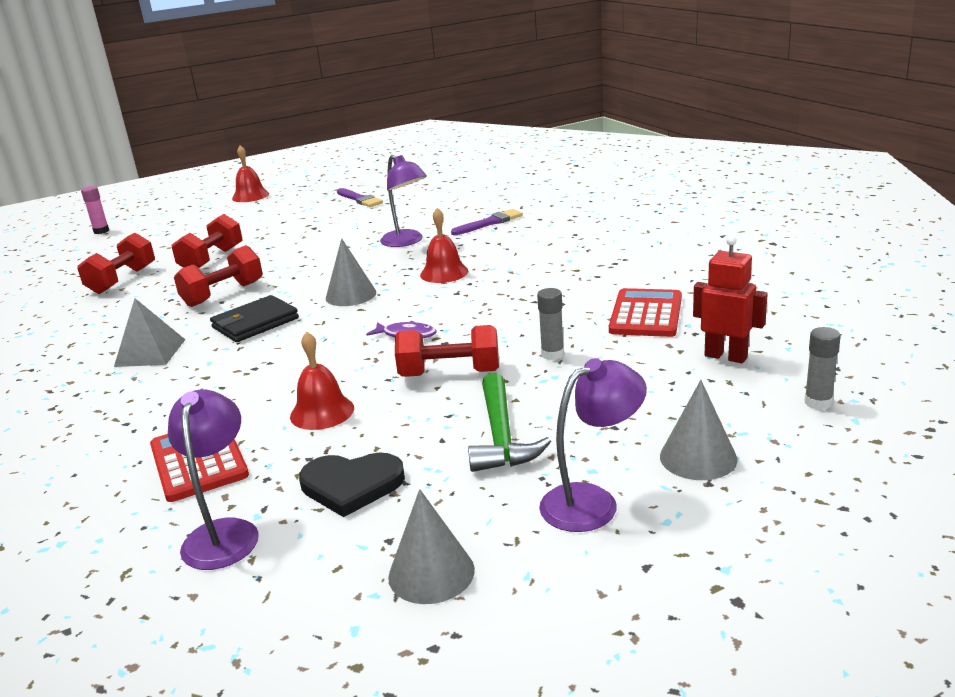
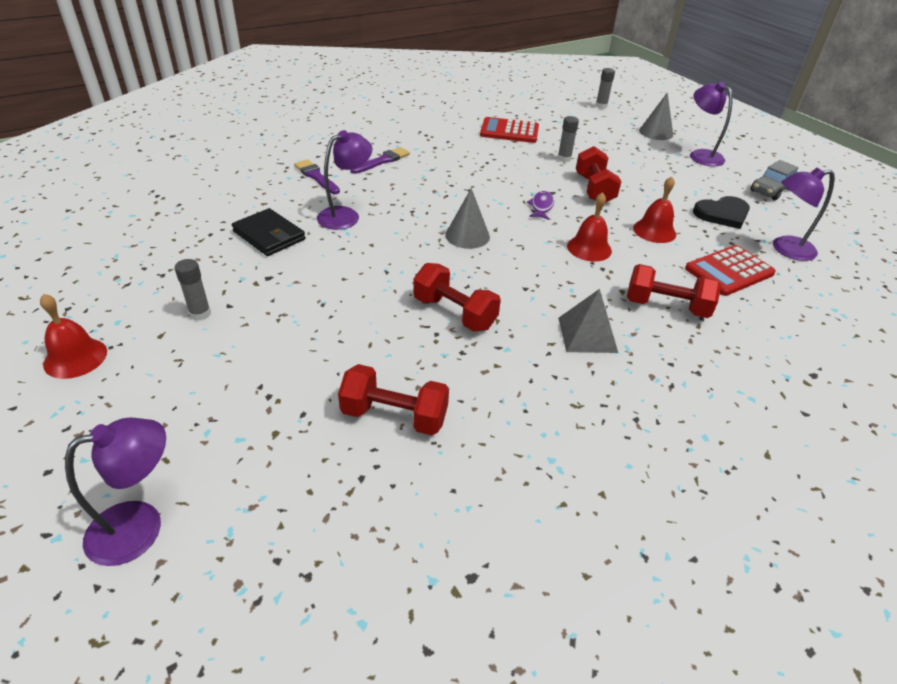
camera: 100 degrees left, 15 degrees up
(101, 231) = (141, 526): pink glue stick -> purple lamp
(212, 260) = (346, 343): red dumbbell -> red dumbbell (666, 307)
(255, 323) = (523, 280): black wallet -> black wallet (269, 235)
(277, 215) = (200, 314): none -> grey glue stick
(351, 485) = (722, 214): black heart -> black heart turned 75 degrees clockwise
(360, 199) = (181, 253): purple brush -> purple brush (382, 161)
(431, 573) = (771, 190): grey cone -> grey car
(444, 273) = (428, 195): red bell -> red bell (589, 248)
(501, 436) = (657, 174): green hammer -> none
(726, 356) = (560, 118): red robot -> none

